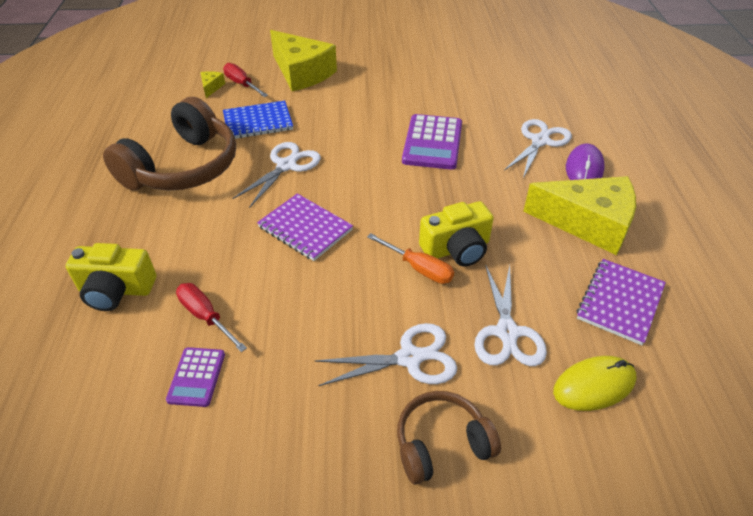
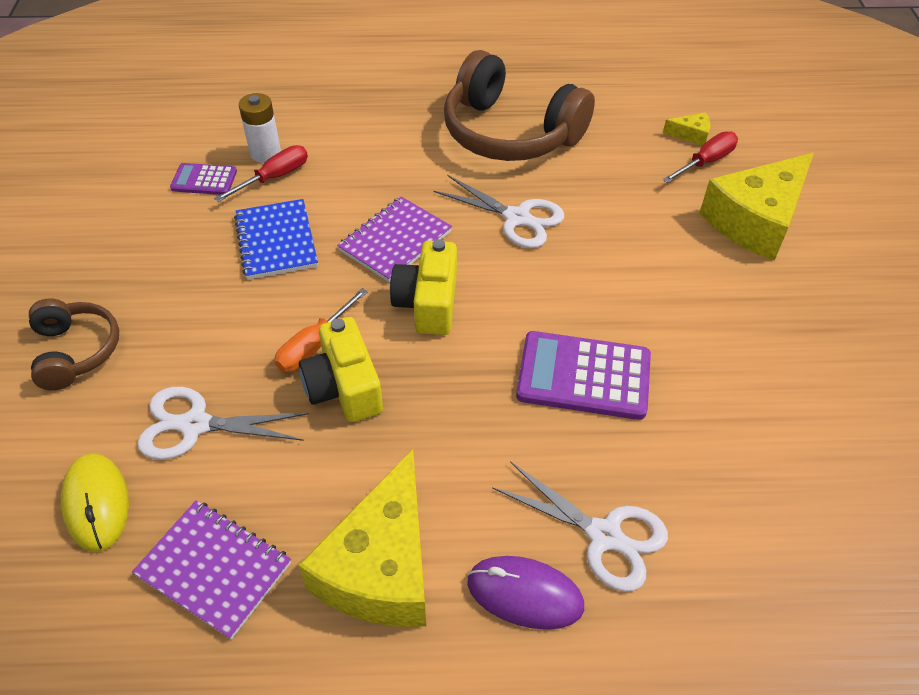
camera: 90 degrees right, 5 degrees up
(116, 290) = (320, 117): yellow camera -> yellow camera (428, 303)
(164, 328) = (265, 153): none -> white battery
(258, 122) = (612, 185): blue notebook -> blue notebook (276, 241)
(410, 358) = (183, 331): white scissors -> none

